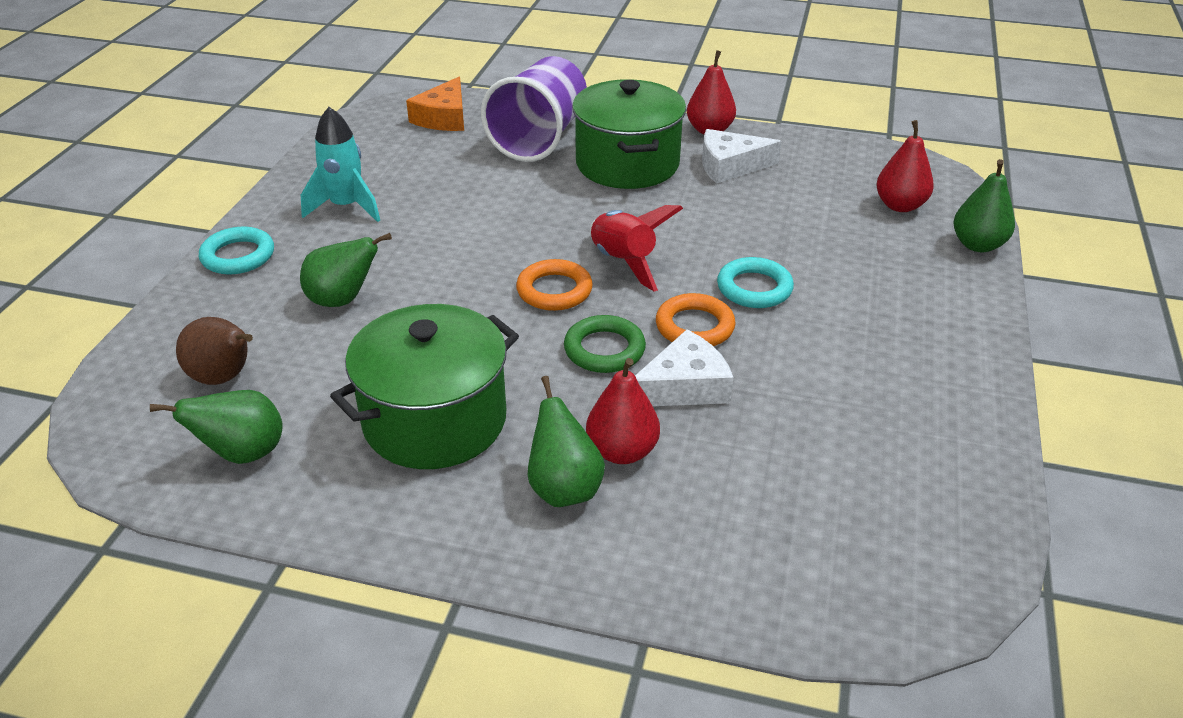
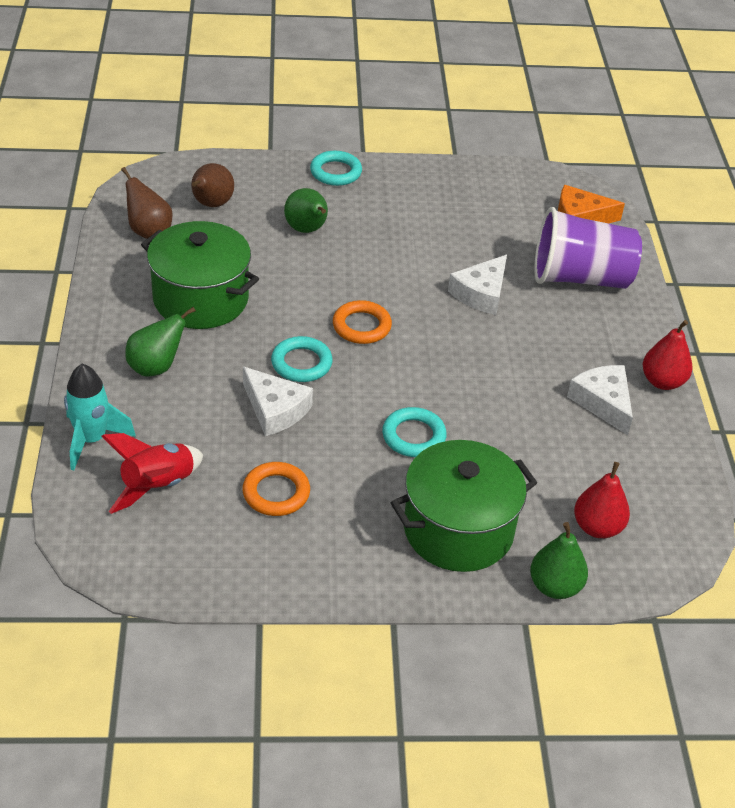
camera: 70 degrees right, 5 degrees up
(243, 453) = (148, 231): green pear -> brown pear
(346, 207) = (419, 202): turquoise rocket -> turquoise rocket (92, 440)
(535, 199) = (481, 293): none -> white cheese
(604, 349) = (301, 363): green ring -> turquoise ring
(622, 451) = (198, 388): red pear -> none
(623, 263) = (414, 357): red rocket -> red rocket (158, 486)
(627, 164) = (567, 337): green pot -> green pot (458, 530)
(694, 326) = (348, 407): orange ring -> orange ring (276, 493)

